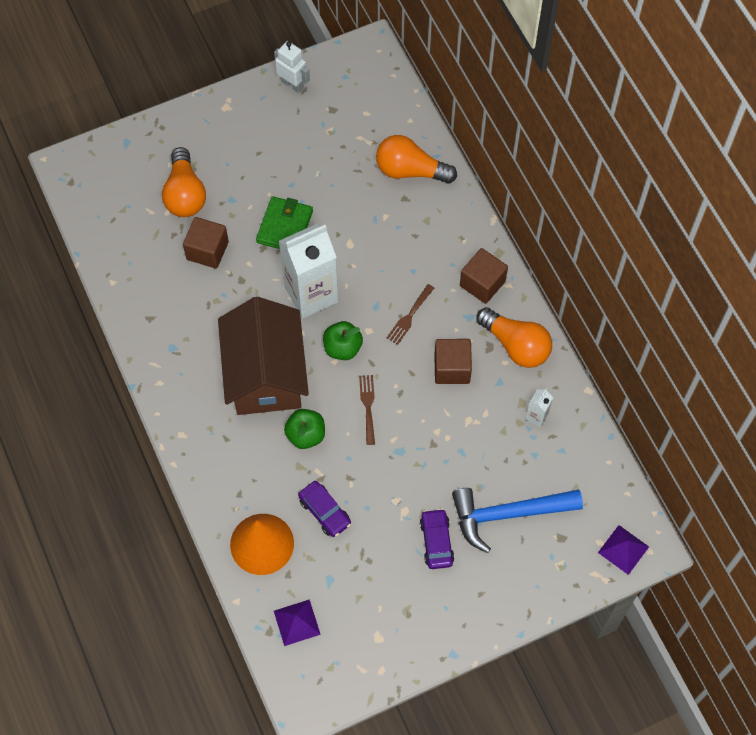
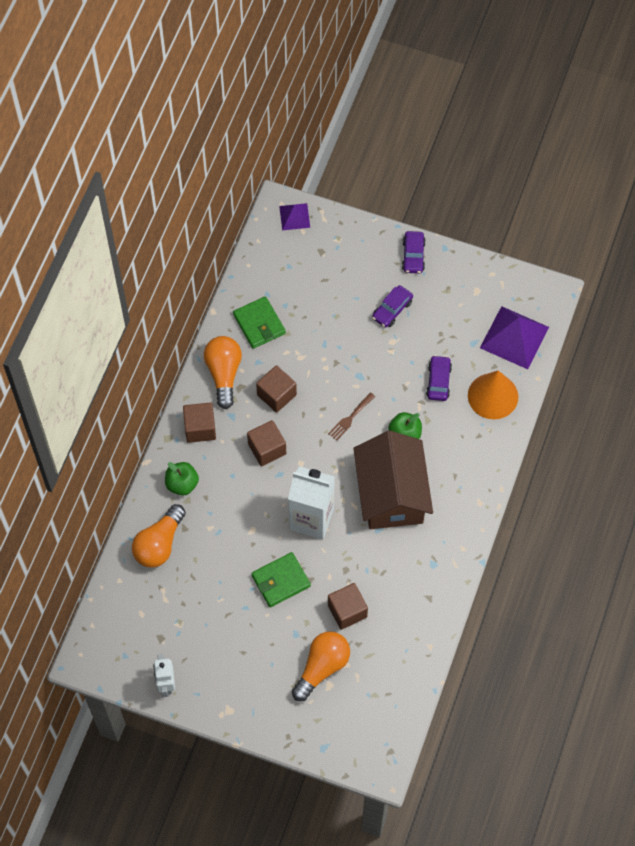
camera: 135 degrees left, 0 degrees up
(265, 374) = (391, 494): brown house -> brown house turned 45 degrees counterclockwise
(296, 622) = (514, 337): purple pyramid -> purple pyramid, size x1.82
(342, 348) = (328, 467): green apple -> green apple (182, 484)
(409, 316) = (267, 449): brown fork -> brown cube
(410, 171) = (159, 544): orange light bulb -> orange light bulb turned 60 degrees clockwise
(473, 616) = (413, 256): none -> purple car
(507, 514) = (336, 288): blue hammer -> none
(536, 416) = (259, 324): white carton -> green wallet

